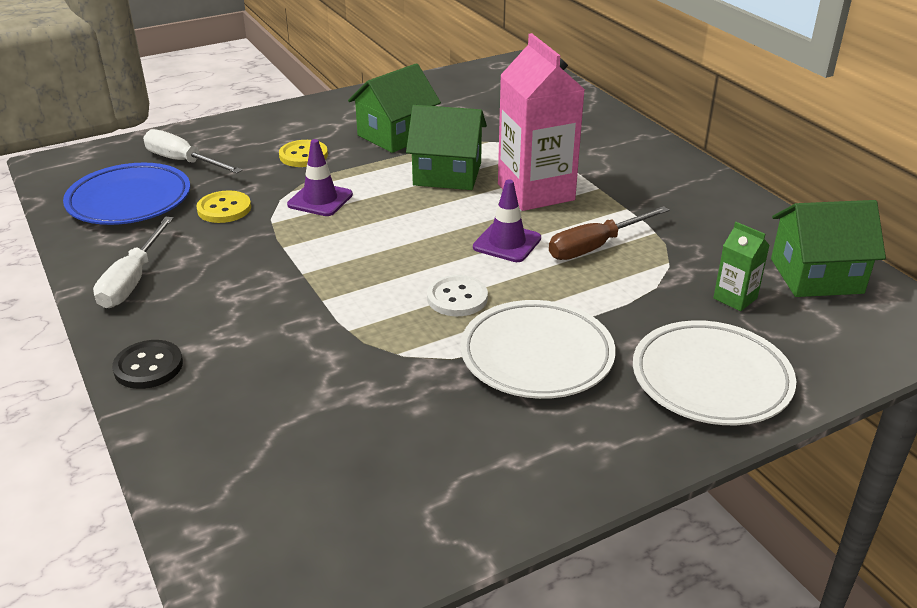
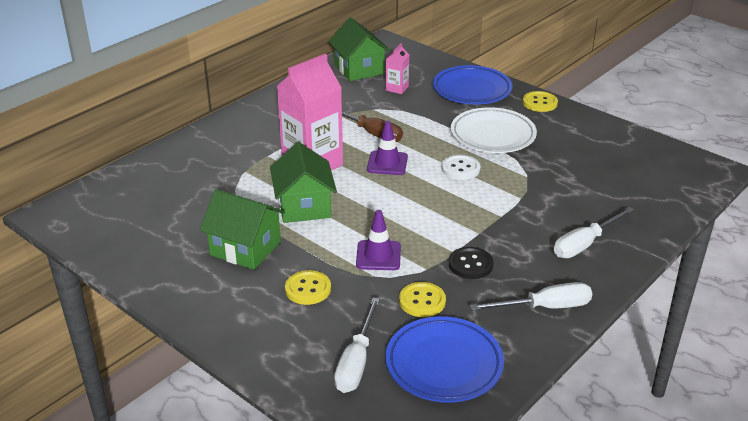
camera: 110 degrees left, 0 degrees up
(148, 366) = (616, 260): black button -> black button (470, 264)
(204, 351) = (584, 244): none -> white screwdriver
(633, 453) = (539, 103): none -> yellow button
(711, 379) = (472, 90): white plate -> blue plate
(735, 298) = (397, 88): green carton -> pink carton

